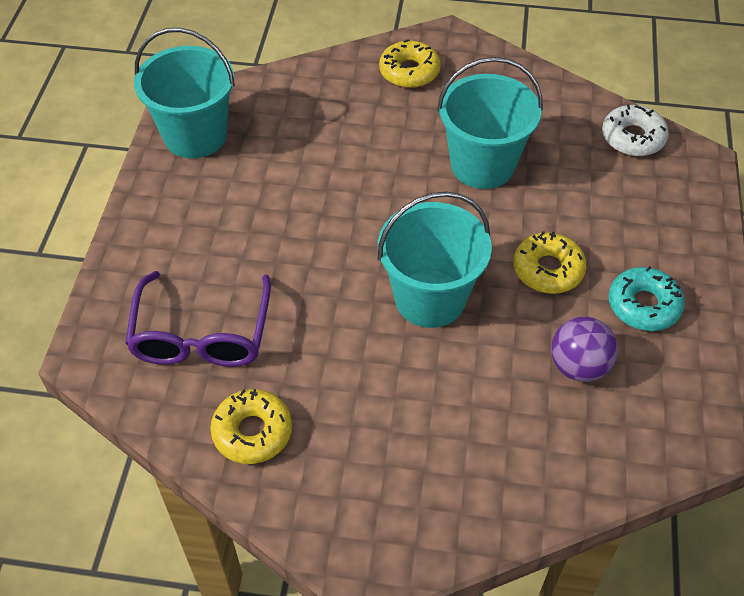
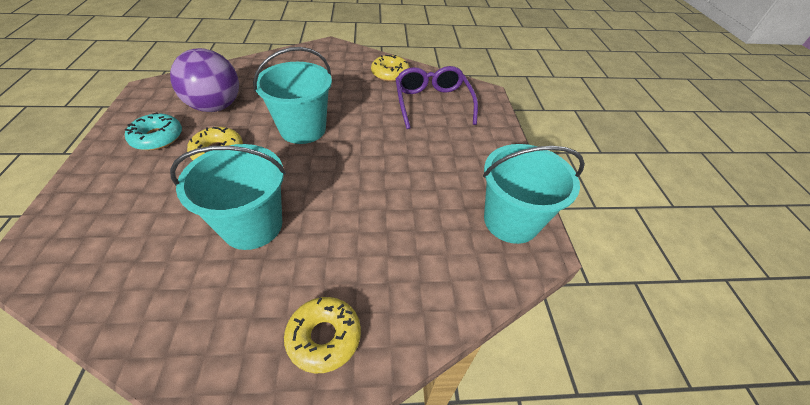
camera: 165 degrees right, 5 degrees down
(578, 366) = (216, 106): purple ball -> purple ball, size x1.55
(633, 138) = (80, 277): white donut -> none

